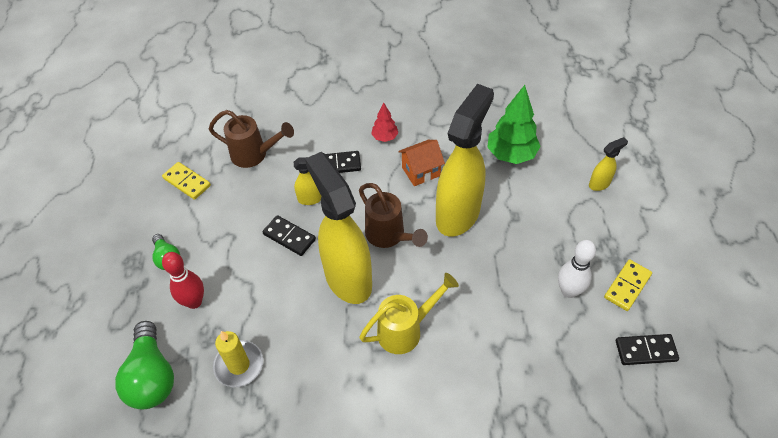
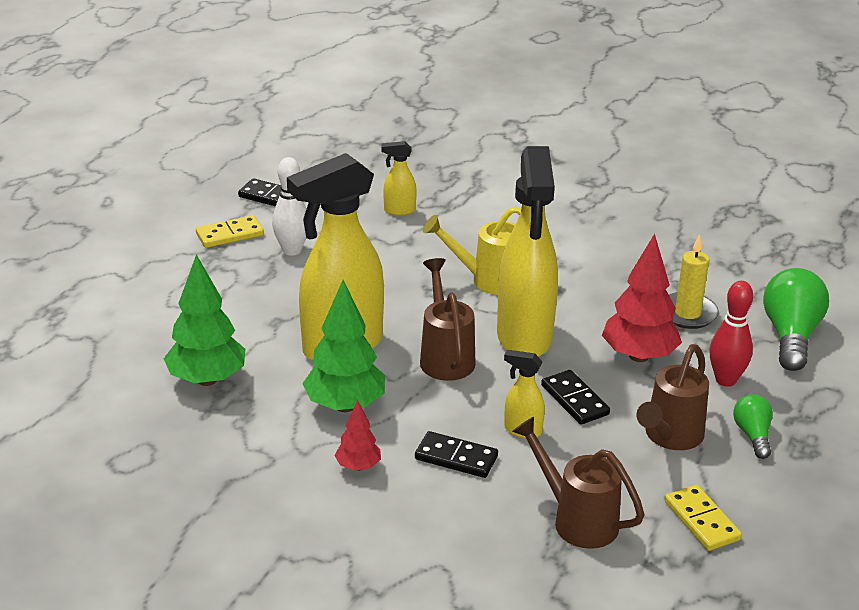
camera: 155 degrees left, 20 degrees down
(220, 233) = (670, 437): none -> brown watering can
(261, 297) = (638, 356): none -> red tree
(421, 171) = (345, 406): orange house -> green tree
(599, 184) = (140, 313): yellow spray bottle -> yellow spray bottle (399, 211)

